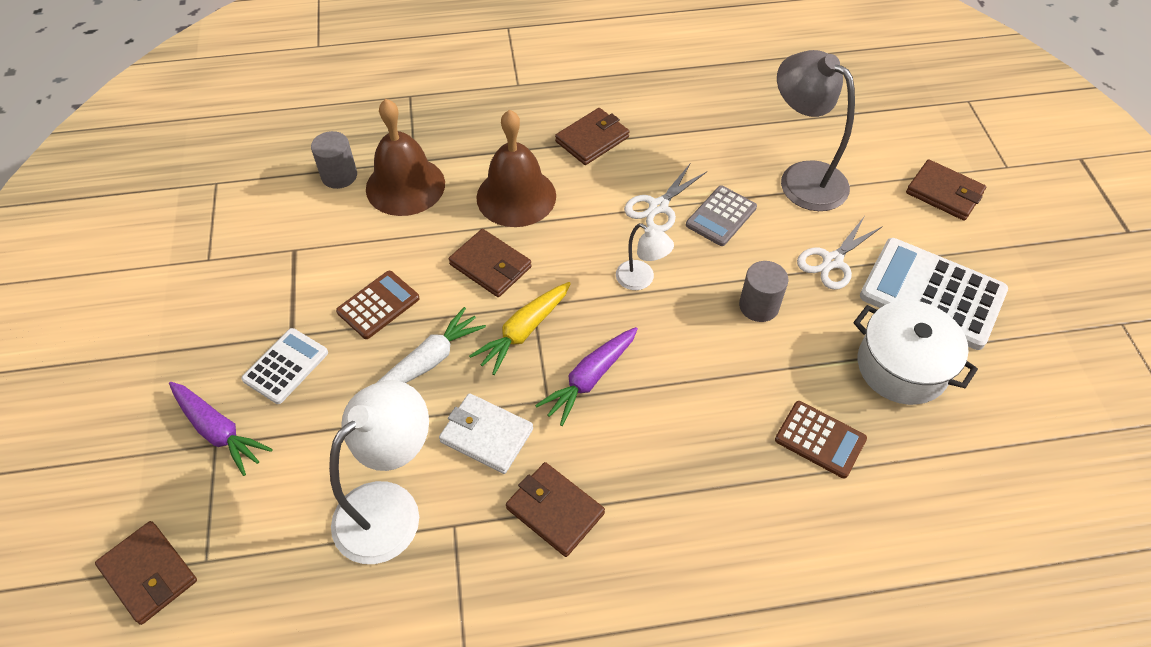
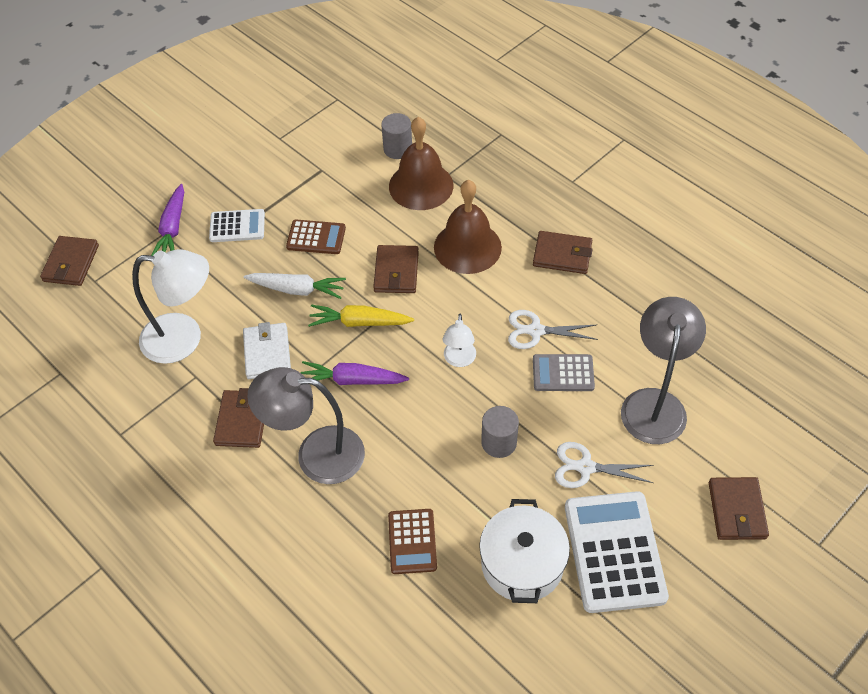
camera: 55 degrees right, 0 degrees up
(655, 464) = (316, 454): none -> grey lamp

